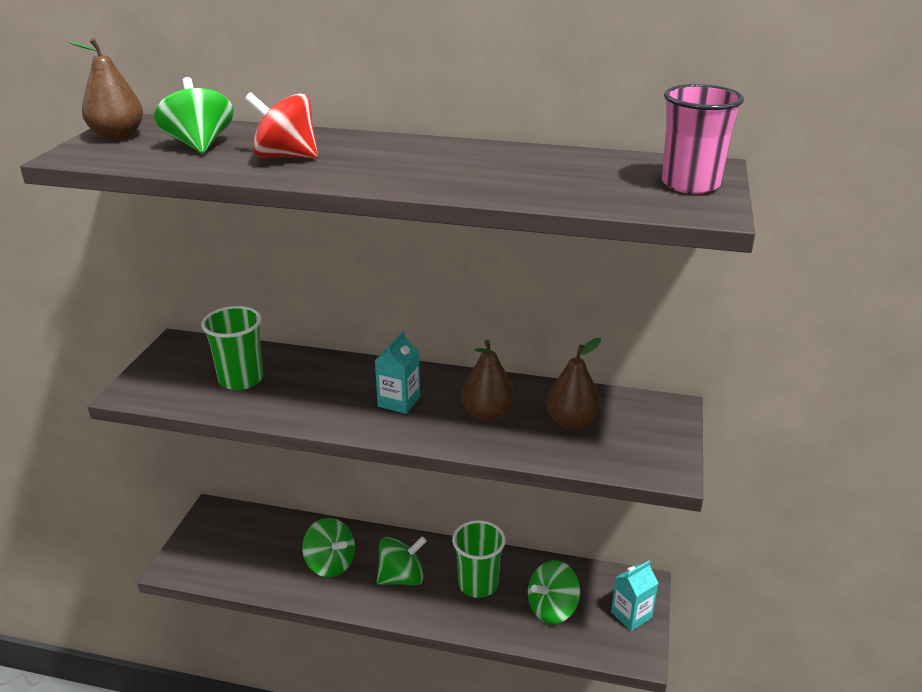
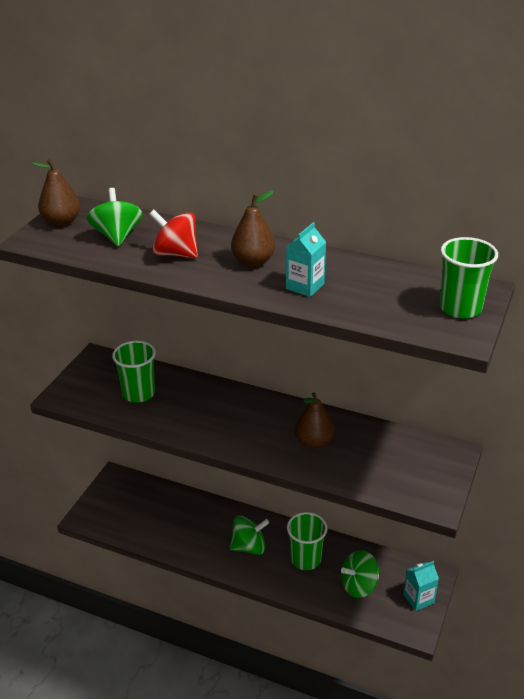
camera: 10 degrees right, 5 degrees up
(330, 563) = (197, 529): green spinning top -> none
(399, 401) = (250, 424): turquoise carton -> turquoise carton (305, 286)
(571, 422) = (375, 456): brown pear -> brown pear (253, 261)
(690, 184) = (460, 308): pink cup -> green cup

